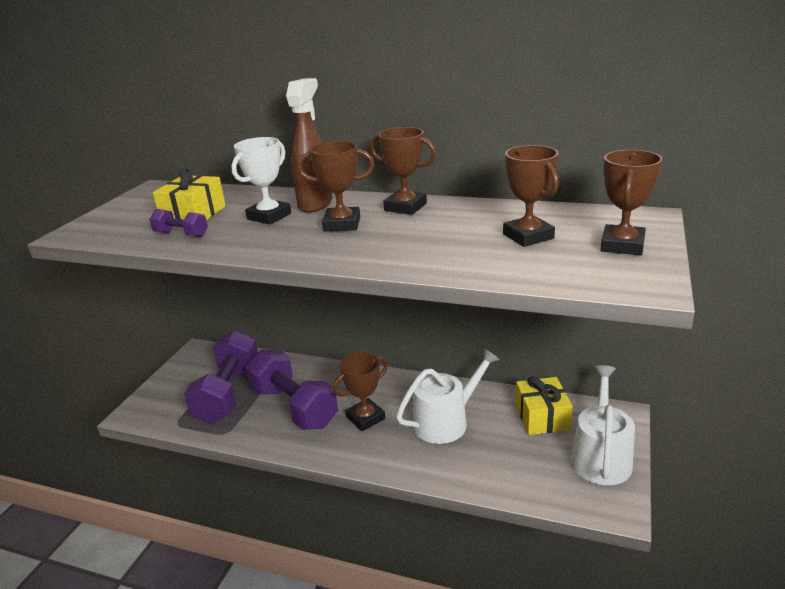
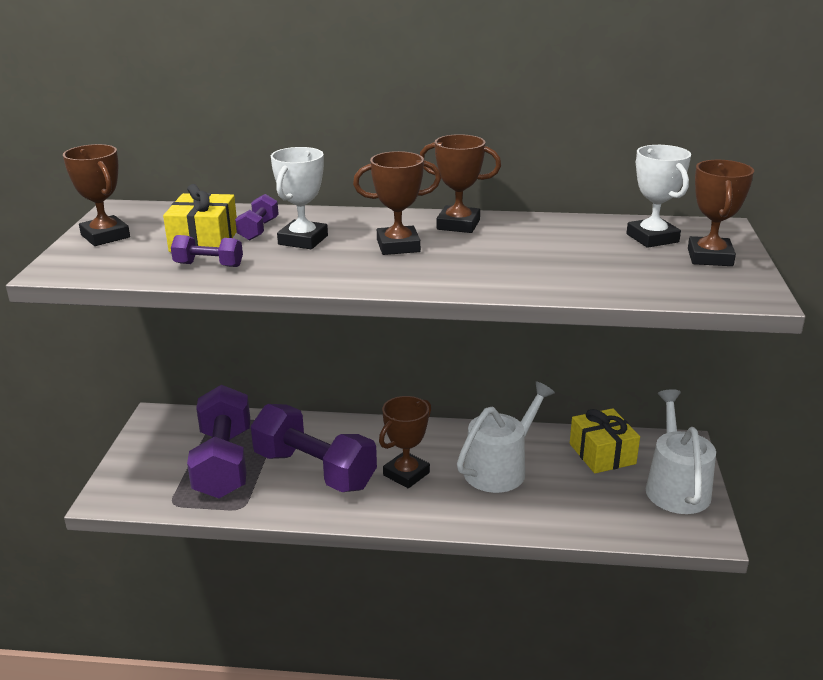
camera: 15 degrees left, 0 degrees up
(241, 207) = (258, 230): none -> purple dumbbell
(316, 204) = (349, 224): brown spray bottle -> none
(528, 236) = (611, 252): brown trophy -> brown trophy (105, 236)
(575, 225) = (652, 238): none -> white trophy

